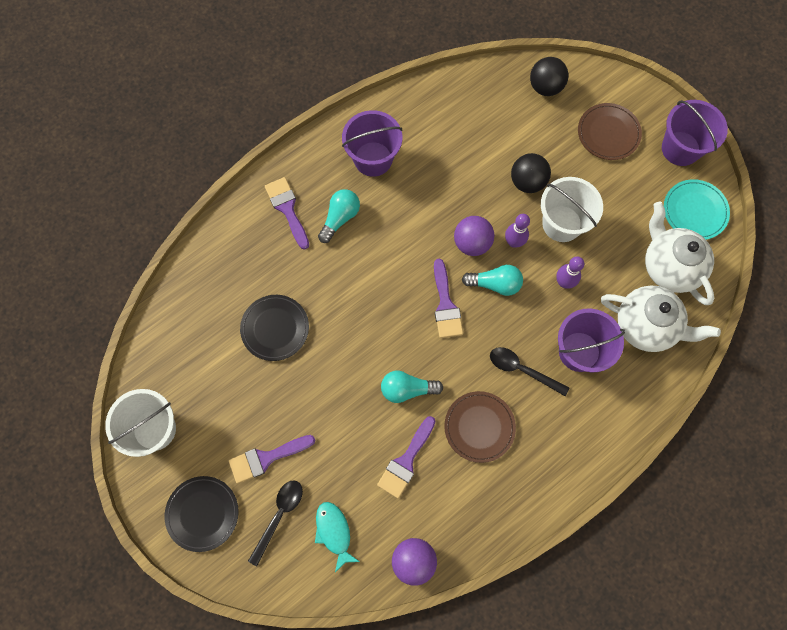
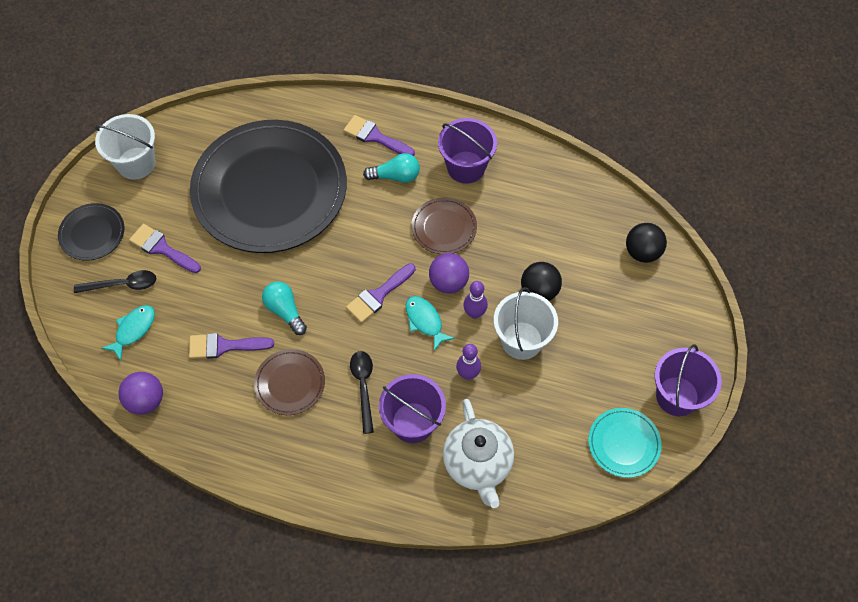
camera: 55 degrees right, 10 degrees down
(275, 328) = (270, 190): black plate -> black plate, size x2.41
(287, 209) = (375, 137): purple brush -> purple brush turned 90 degrees counterclockwise
(495, 284) = (425, 321): turquoise light bulb -> turquoise fish
(608, 133) = (640, 327): brown plate -> brown plate (444, 227)
(669, 267) = (550, 452): white teapot -> none

